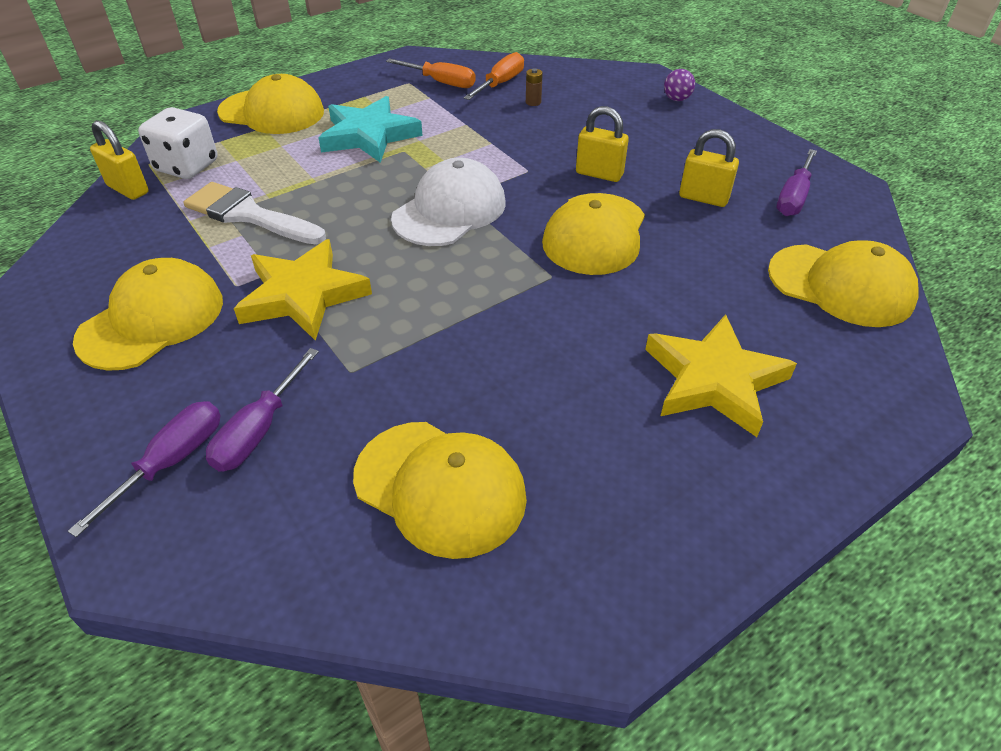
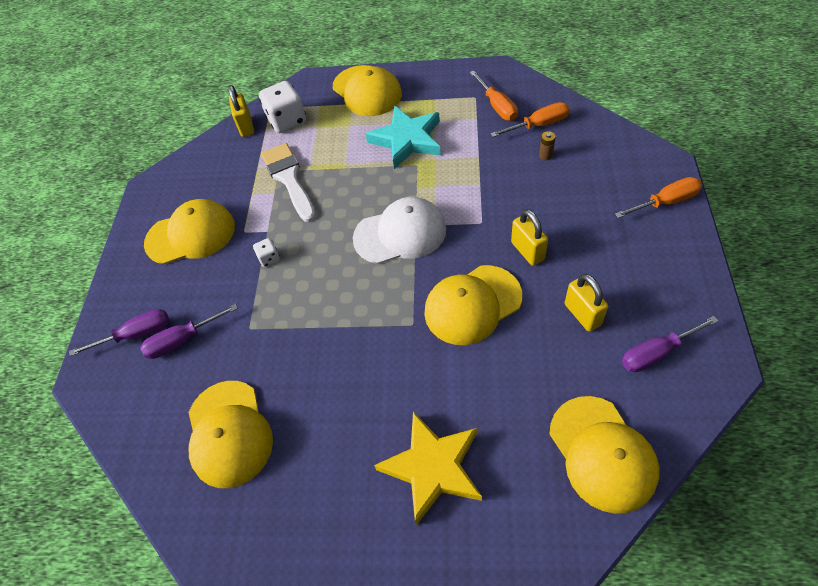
camera: 45 degrees right, 10 degrees up
(303, 295) = (269, 258): yellow star -> white dice
(676, 99) = (665, 202): purple ball -> orange screwdriver

